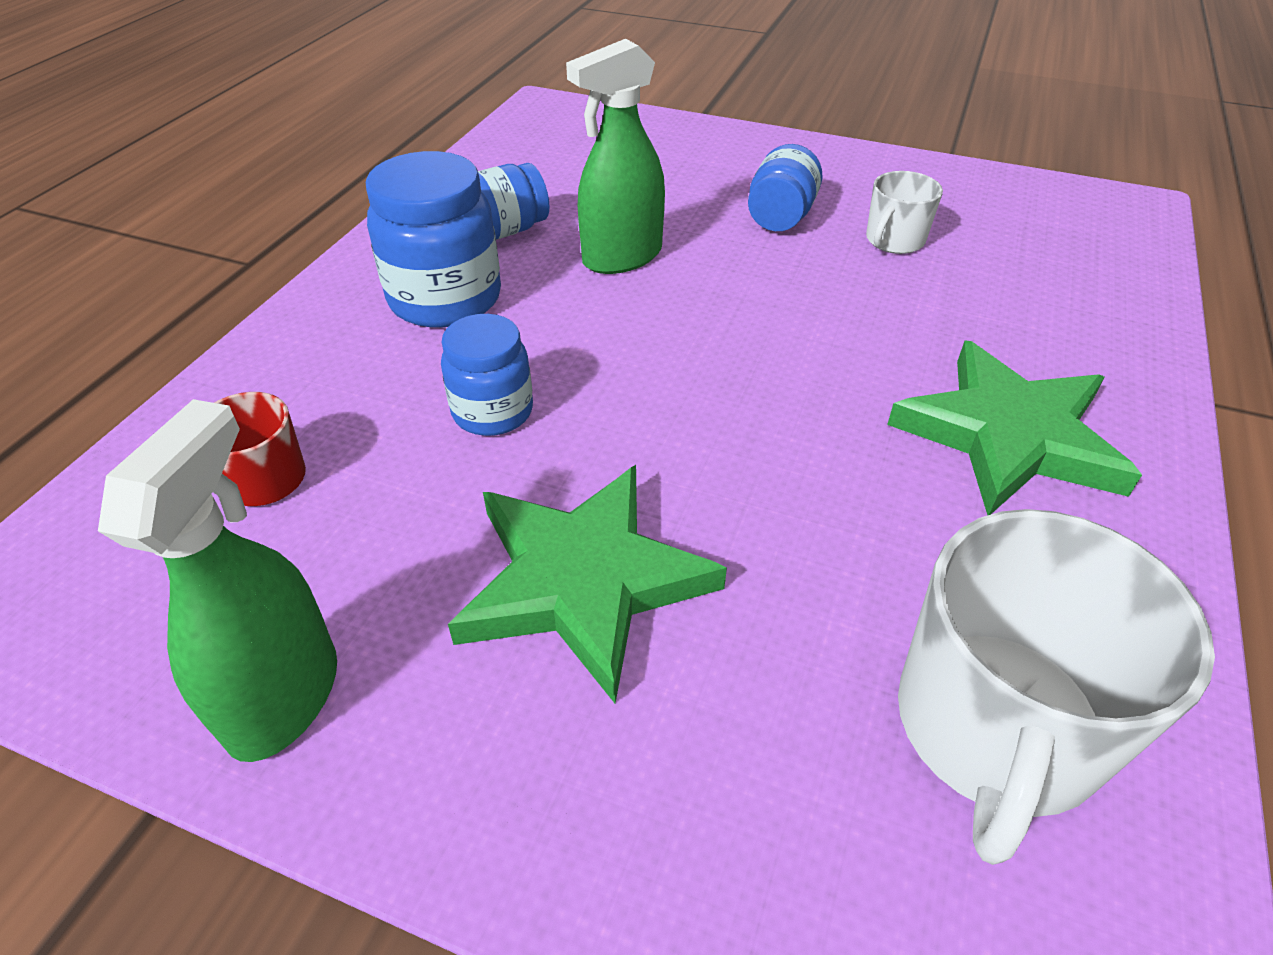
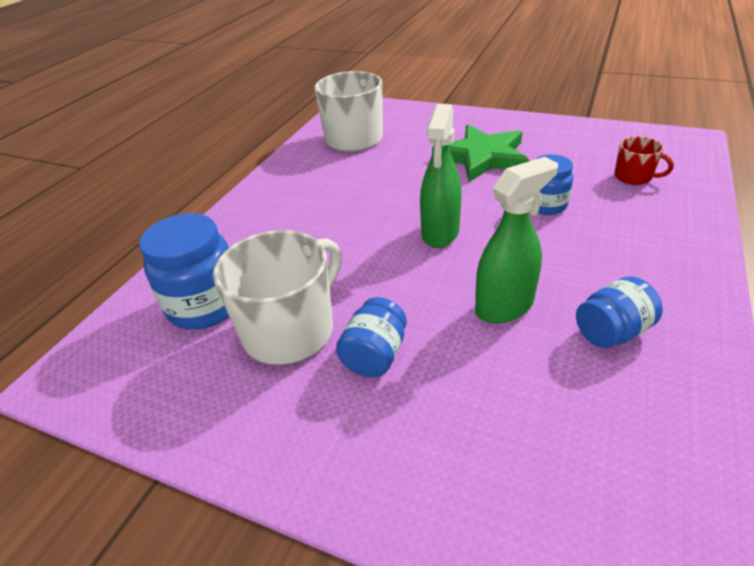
camera: 175 degrees left, 5 degrees down
(284, 696) = (567, 132): green spray bottle -> green spray bottle (440, 233)
(445, 299) = (617, 266): blue jar -> blue jar (205, 305)
(894, 241) = (290, 330): white mug -> white mug, size x1.98
(1008, 435) = (299, 207): green star -> none

